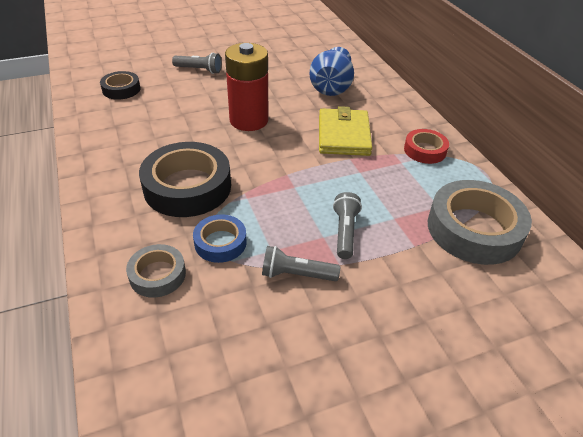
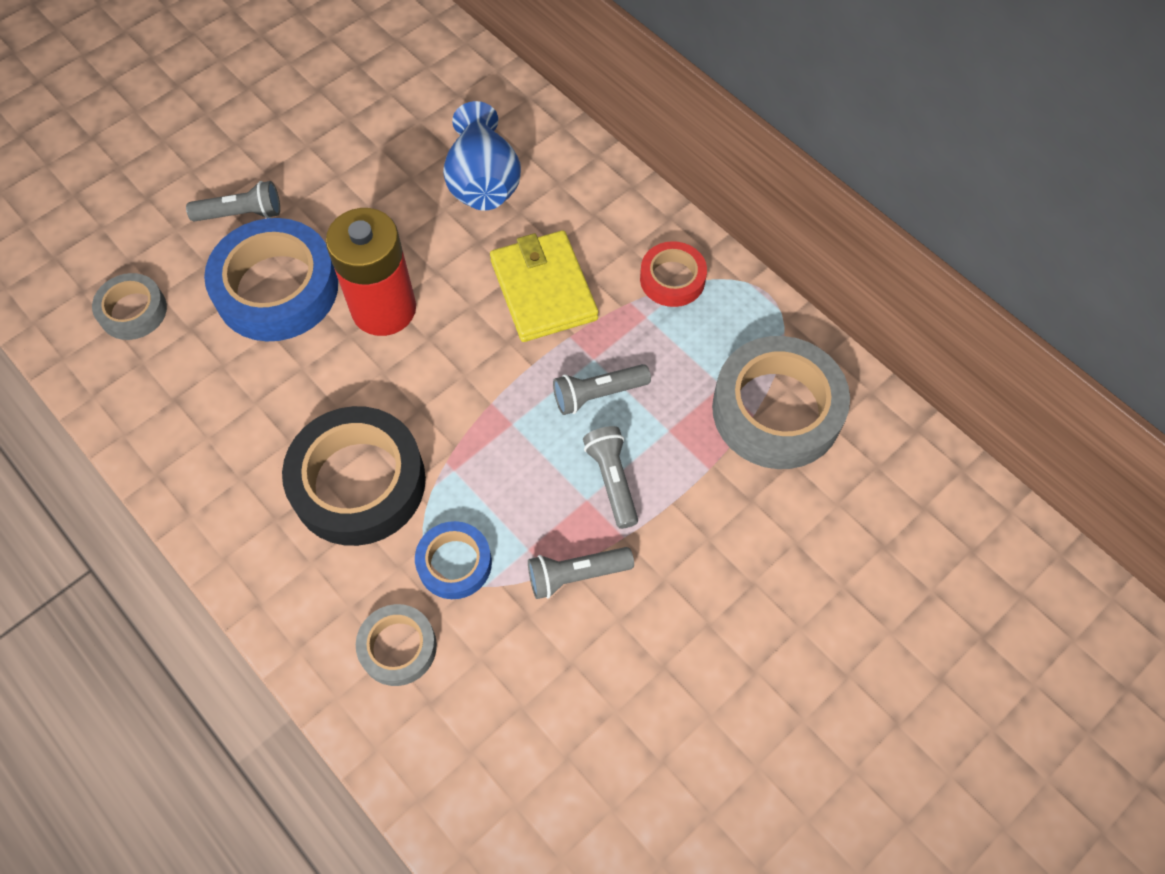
camera: 20 degrees left, 20 degrees up
(121, 89) = (133, 311): black tape -> grey tape
(198, 99) = (277, 288): none -> blue tape
(355, 188) = (598, 394): none -> grey flashlight

